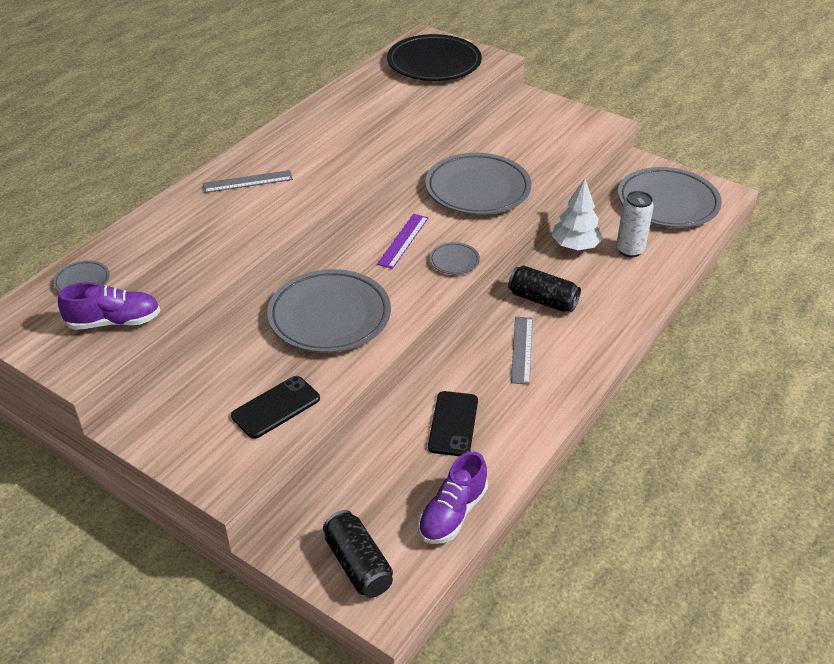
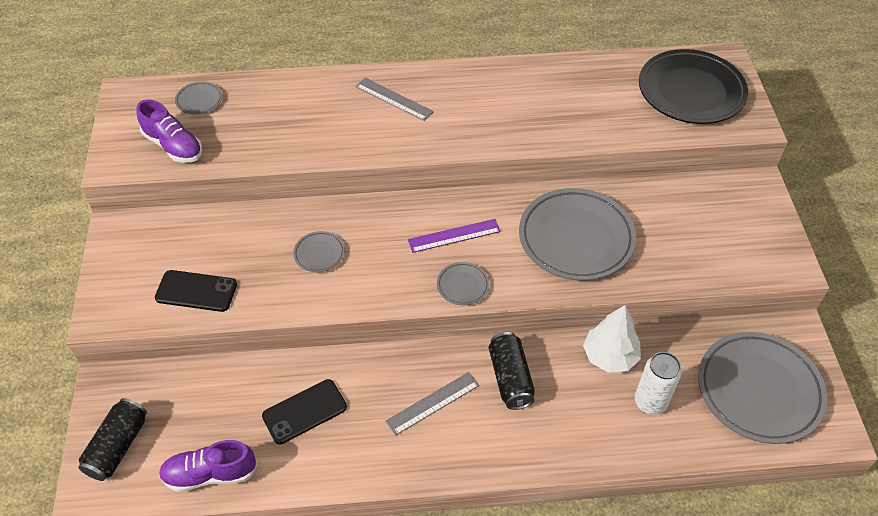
camera: 50 degrees right, 10 degrees up
(329, 316) = (319, 253): grey plate -> grey plate, size x0.44

